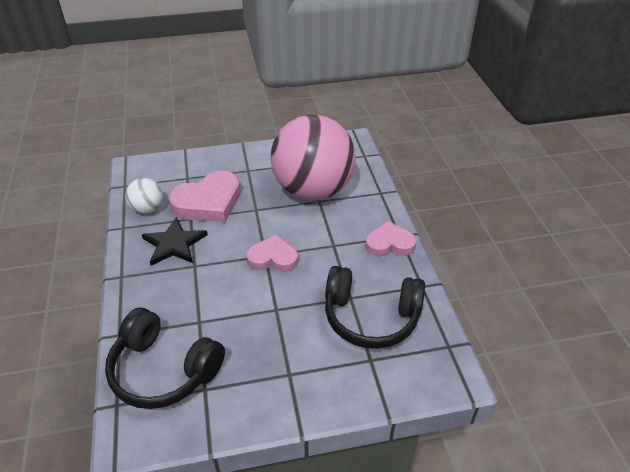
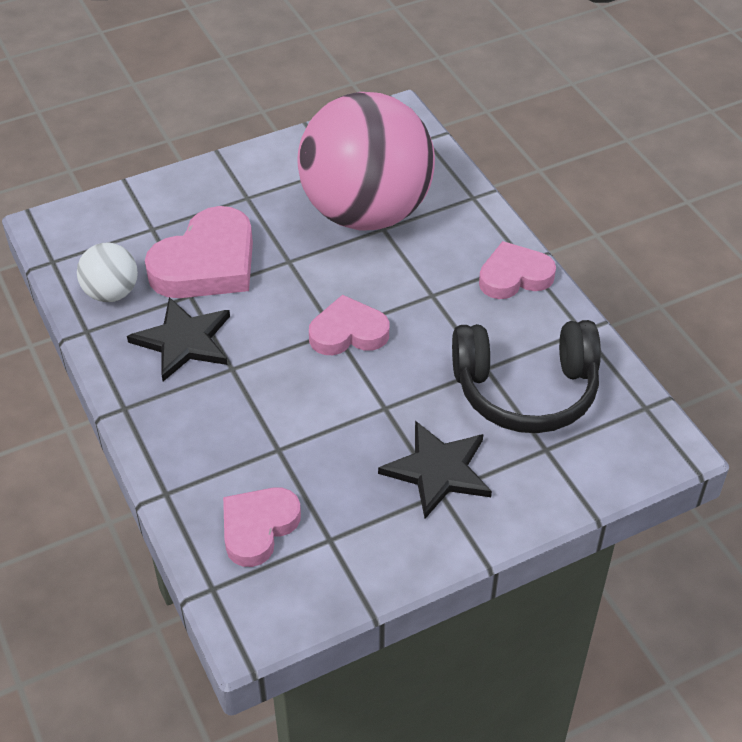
camera: 15 degrees left, 5 degrees up
(163, 370) = (258, 528): black headphones -> pink heart
(293, 358) = (438, 470): none -> black star

